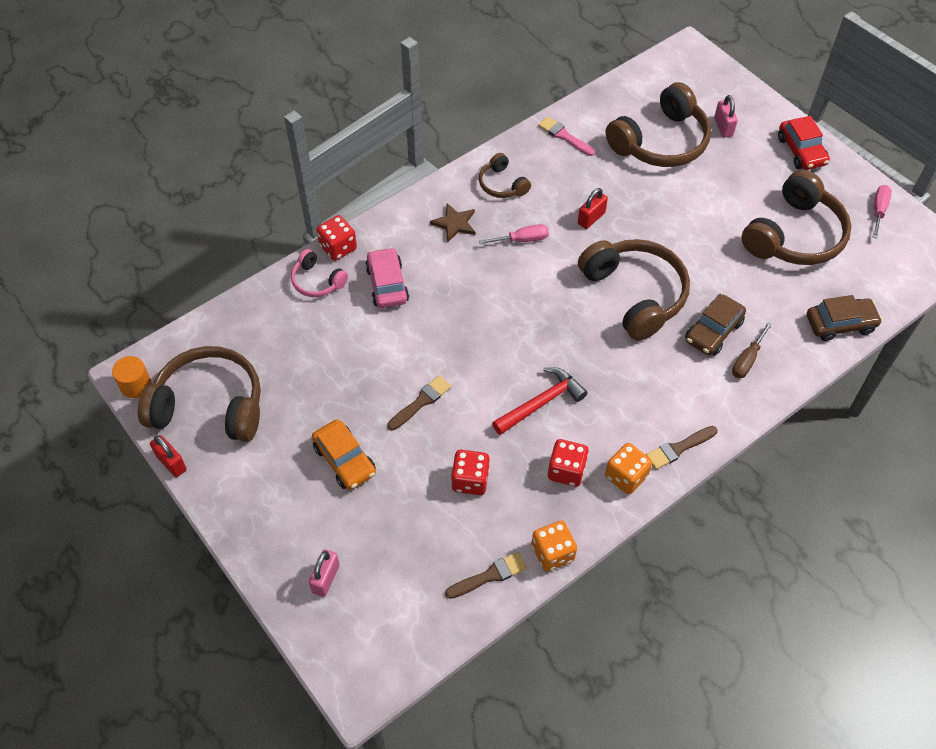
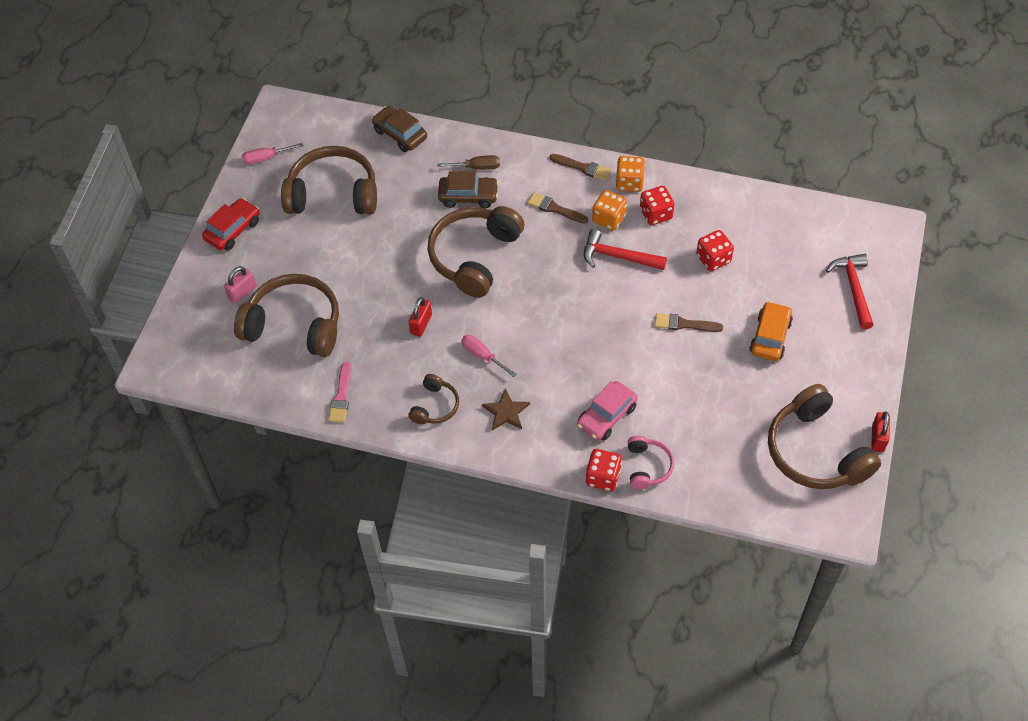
camera: 125 degrees left, 0 degrees up
(136, 385) = (850, 516): orange cylinder -> none
(326, 578) = (853, 289): pink padlock -> red hammer
(489, 576) = (764, 210): brown brush -> brown brush (554, 208)
(552, 553) = (718, 189): orange dice -> orange dice (609, 219)
(591, 218) = (421, 324): red padlock -> red padlock turned 75 degrees counterclockwise

